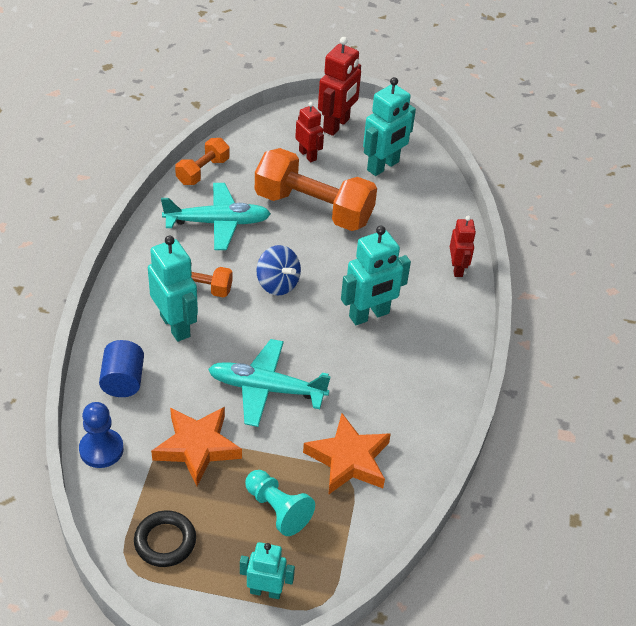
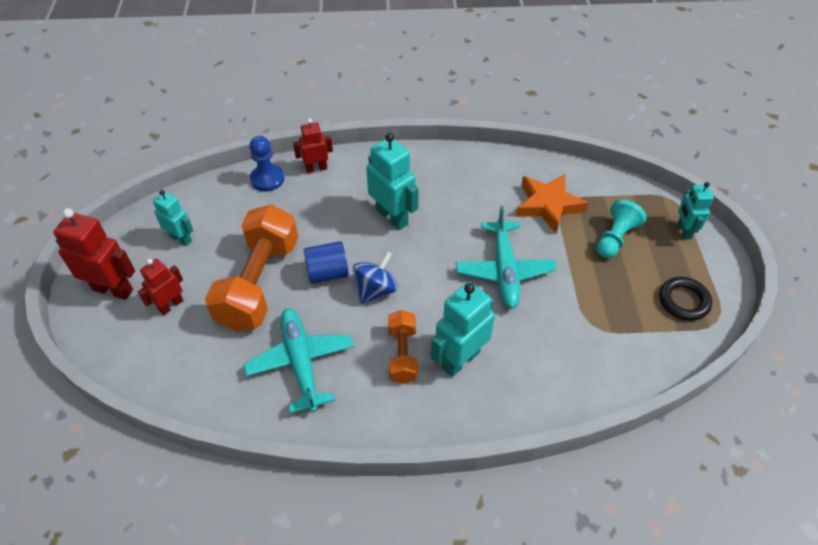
camera: 100 degrees left, 5 degrees up
(101, 449) = (627, 375): blue pawn -> blue pawn (267, 179)
(123, 381) = (545, 383): blue cylinder -> blue cylinder (327, 273)
(197, 447) = (587, 304): orange star -> none
(203, 171) = (215, 401): orange dumbbell -> none
(383, 166) = (181, 238): turquoise robot -> turquoise robot, size x0.62

